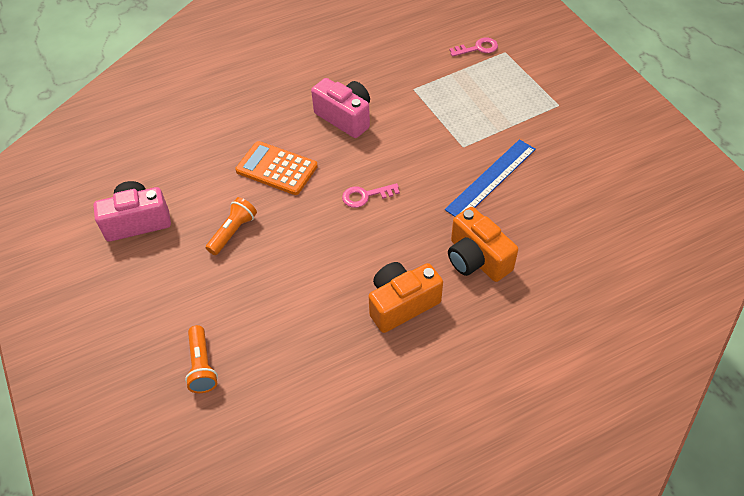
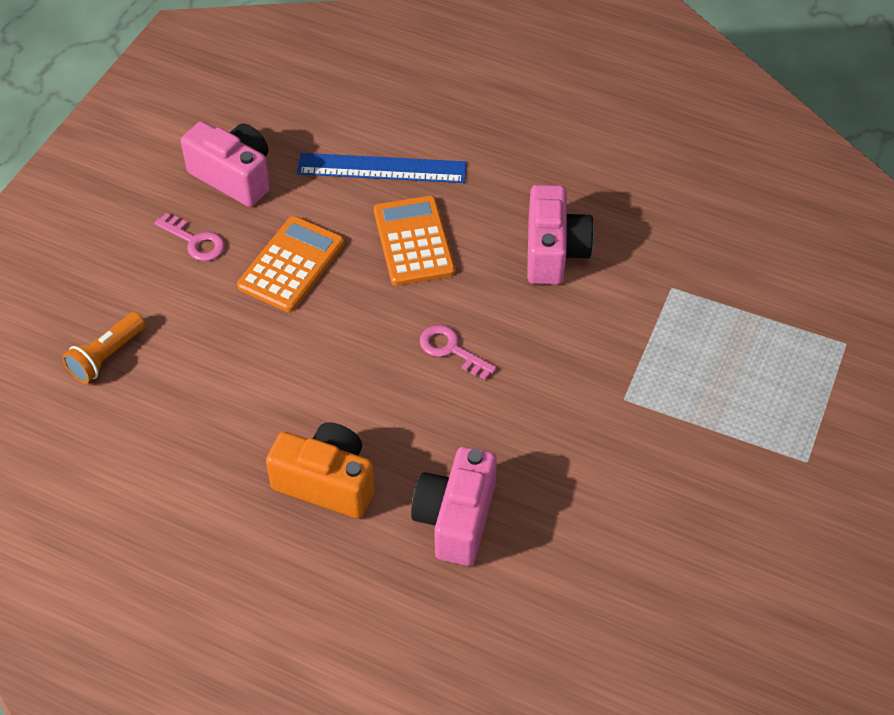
camera: 50 degrees right, 0 degrees up
(233, 232) = (291, 265): orange flashlight -> orange calculator
(476, 259) = (456, 519): orange camera -> pink camera
(477, 48) = (819, 310): pink key -> pink key (195, 241)
(491, 179) = (598, 460): blue ruler -> blue ruler (382, 168)

